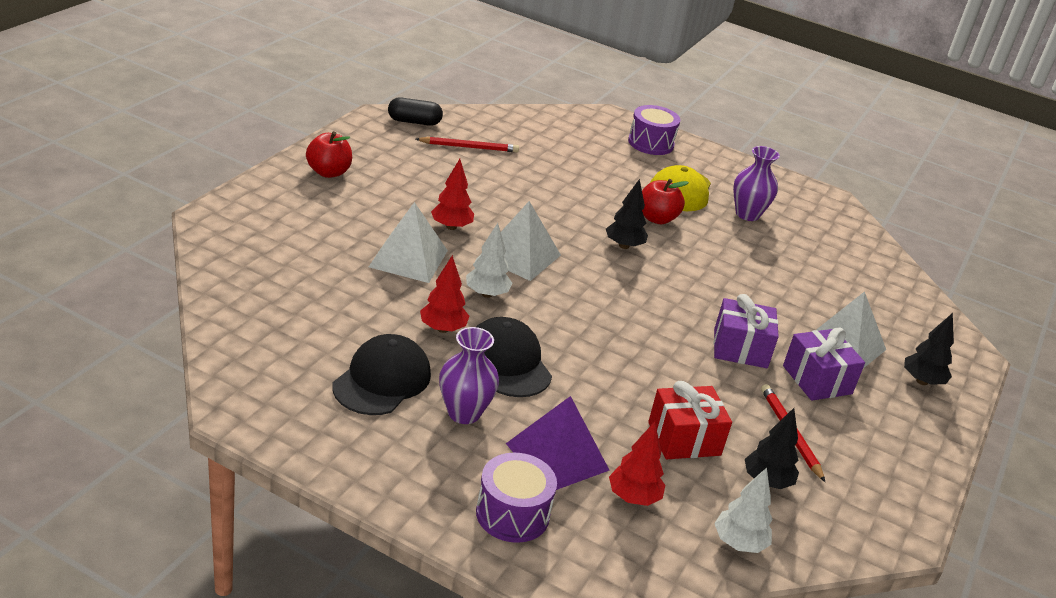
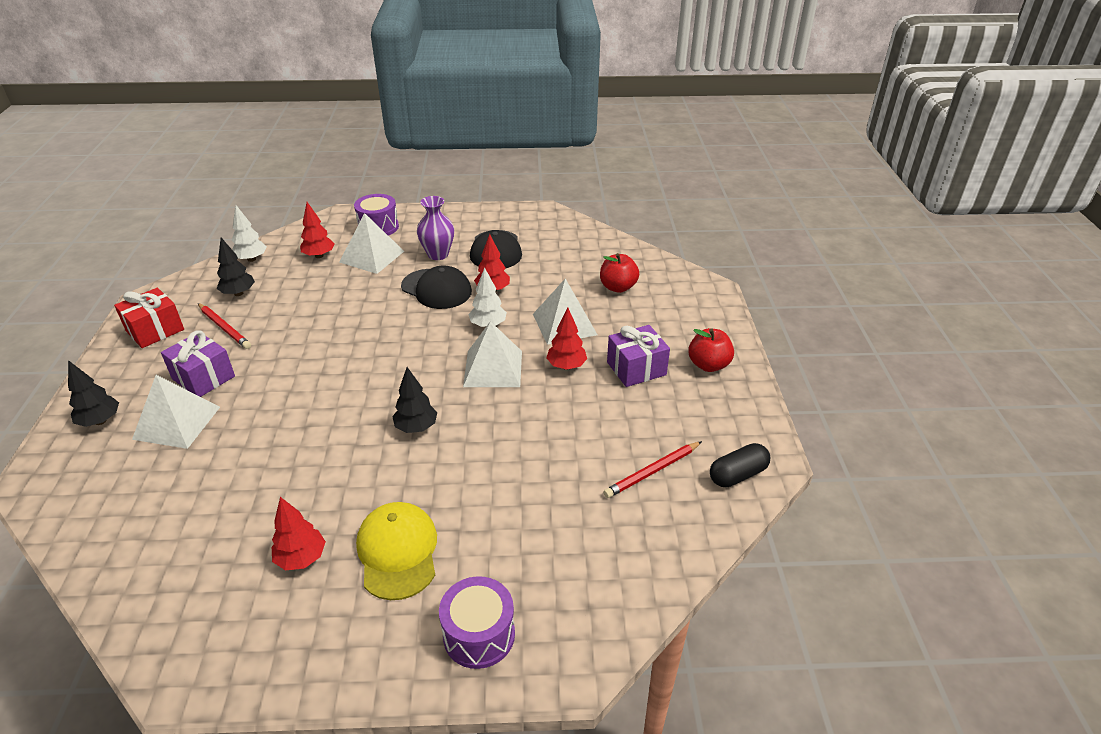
camera: 155 degrees right, 5 degrees up
(557, 456) = (372, 256): purple pyramid -> white pyramid
(657, 218) = (402, 484): red apple -> red apple (618, 287)
(684, 439) = (299, 295): red gift -> red gift (155, 330)
(740, 348) = (274, 374): purple gift -> purple gift (636, 368)
(747, 214) = (301, 558): purple vase -> red tree

